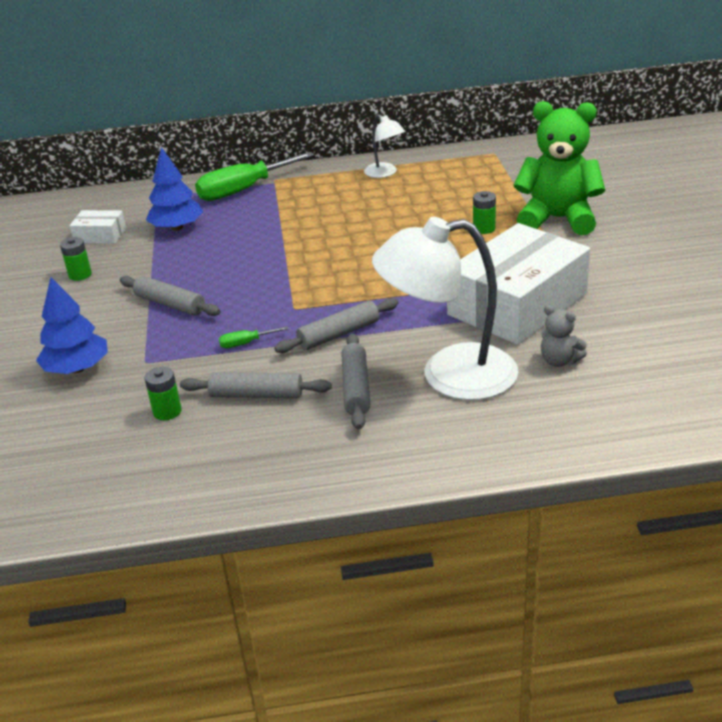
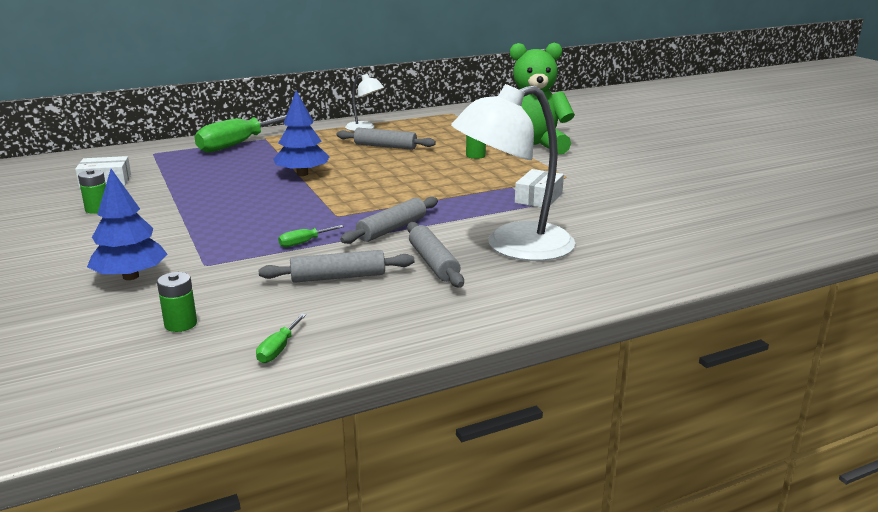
camera: 20 degrees left, 10 degrees down
(164, 478) = (278, 349): none -> green screwdriver
(167, 412) = (251, 298): green battery -> green battery (180, 324)
(170, 304) = (208, 222): grey rolling pin -> grey rolling pin (385, 146)
(177, 228) = (185, 171): blue tree -> blue tree (302, 174)
(517, 304) = (538, 198): white box -> white box, size x0.44
(559, 361) = (601, 229): grey teddy bear -> none

